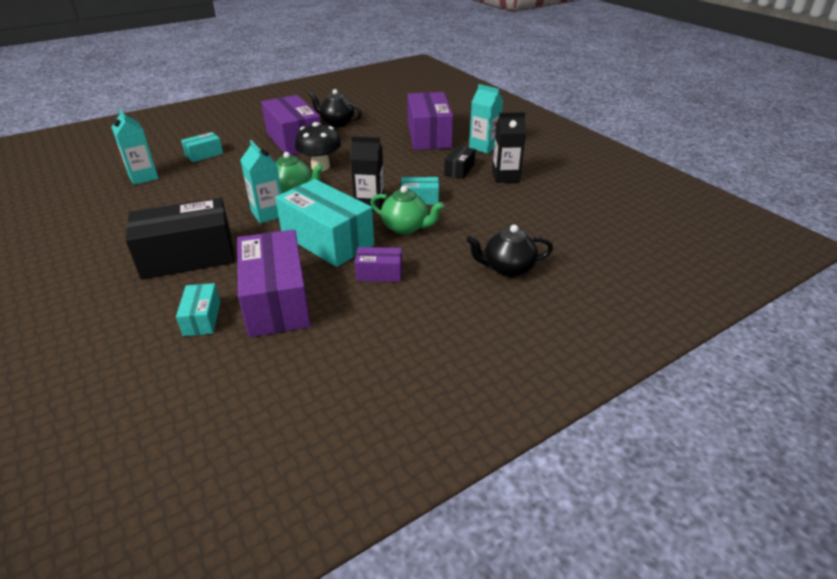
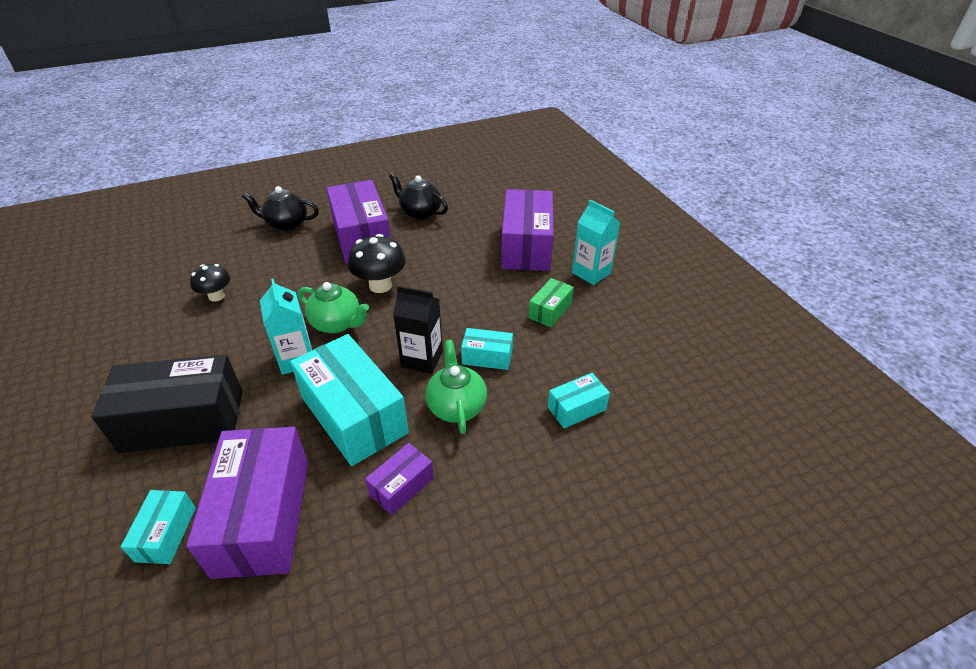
camera: 10 degrees right, 5 degrees up
(143, 177) = (174, 279): turquoise carton -> none
(185, 184) = (216, 296): none -> black mushroom
(204, 154) = (252, 250): turquoise box -> turquoise box (576, 408)
(379, 273) = (401, 486): purple box -> purple box turned 60 degrees counterclockwise
(406, 227) = (456, 406): green teapot -> green teapot turned 135 degrees counterclockwise
(459, 170) = (550, 310): black box -> green box
(505, 177) = (607, 330): black carton -> none
(507, 268) = (570, 503): black teapot -> black teapot (286, 224)

